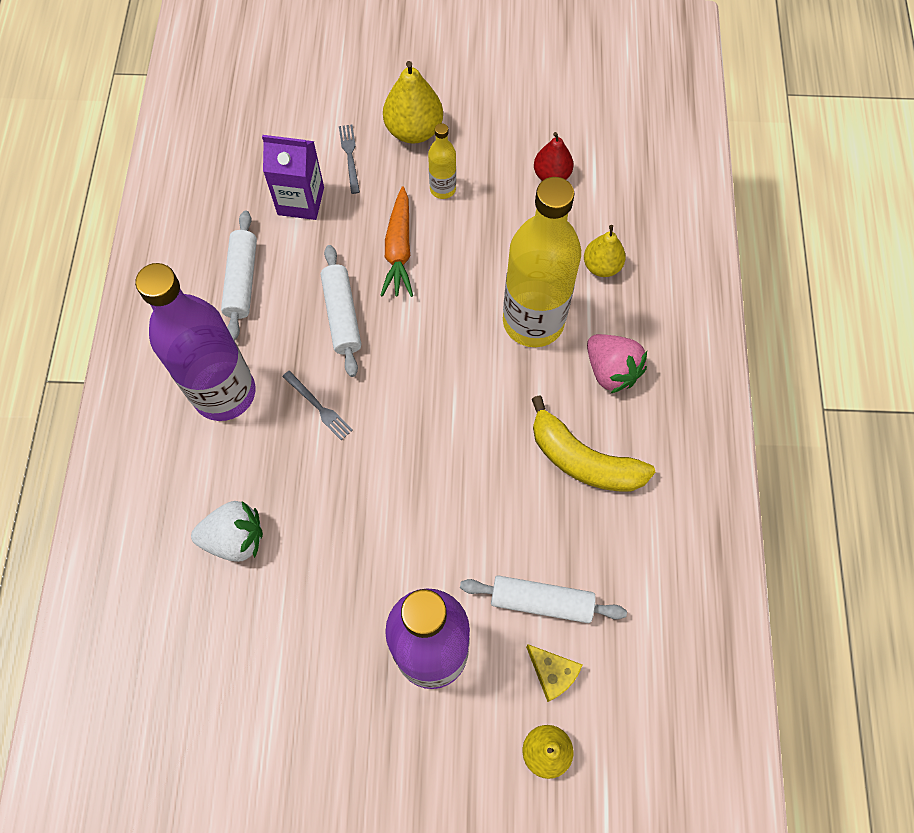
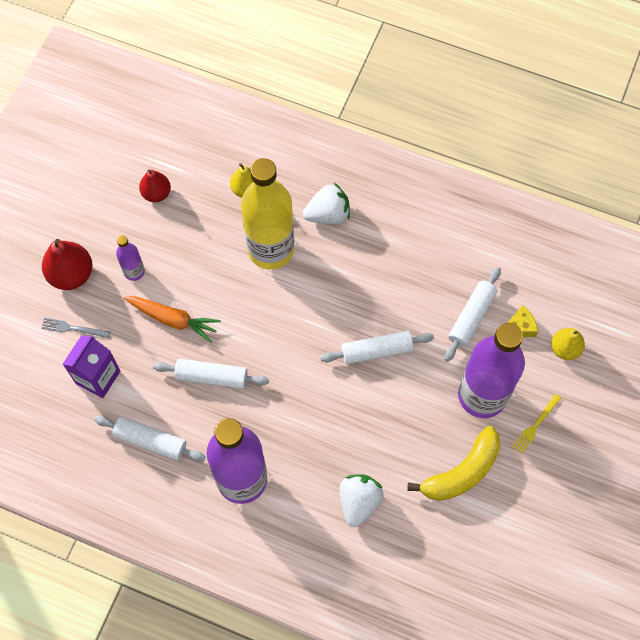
camera: 70 degrees left, 0 degrees up
(318, 407) = (279, 415): grey fork -> none
(414, 130) = (71, 274): yellow pear -> red pear
(414, 742) = (535, 425): none -> yellow fork
(442, 189) = (134, 271): yellow bottle -> purple bottle
(445, 493) = (376, 351): none -> white rolling pin
(583, 460) = (385, 256): yellow banana -> yellow banana (462, 472)
(611, 371) = (328, 214): pink strawberry -> white strawberry

